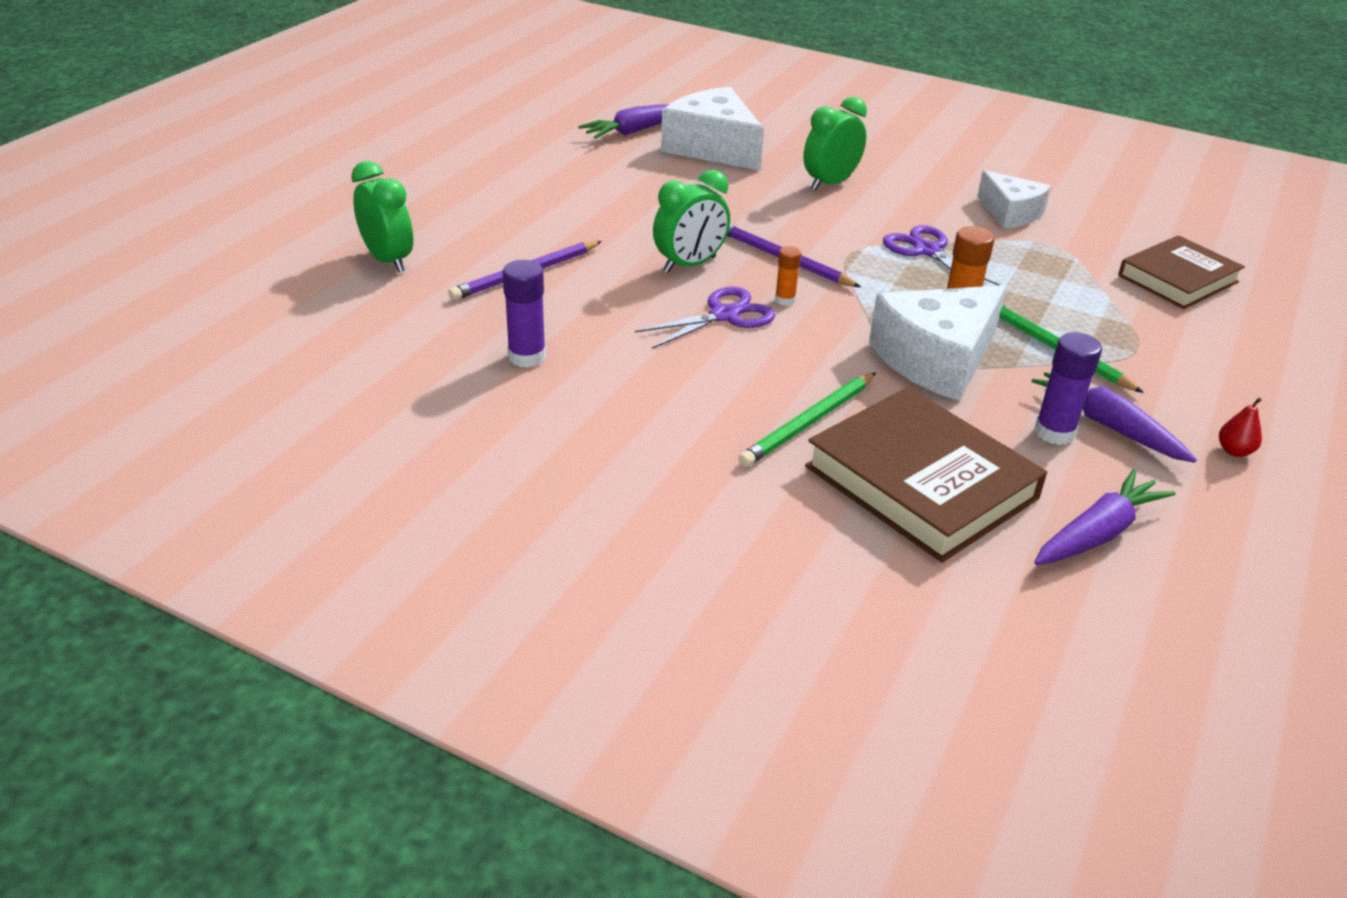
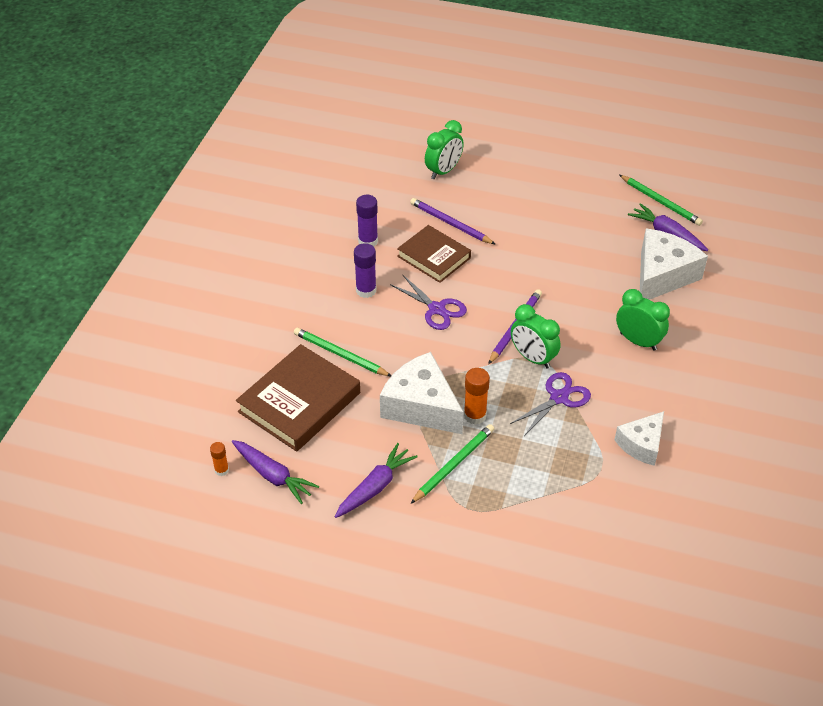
camera: 80 degrees right, 10 degrees up
(570, 123) = (661, 202): none -> green pencil
(690, 265) = (489, 287): green clock -> green clock (533, 358)
(785, 300) = (464, 333): orange glue stick -> orange glue stick (221, 470)
(1054, 432) = (361, 460): purple glue stick -> purple glue stick (366, 290)
(1178, 279) = (580, 542): brown book -> brown book (434, 257)
(1234, 451) = (365, 548): red pear -> none

